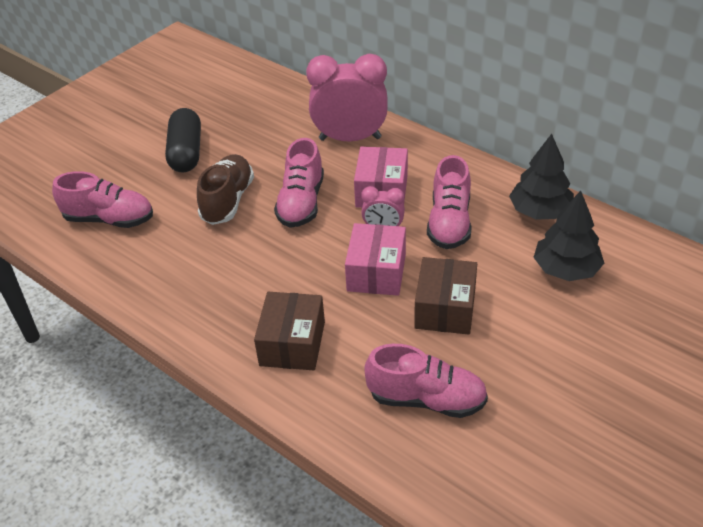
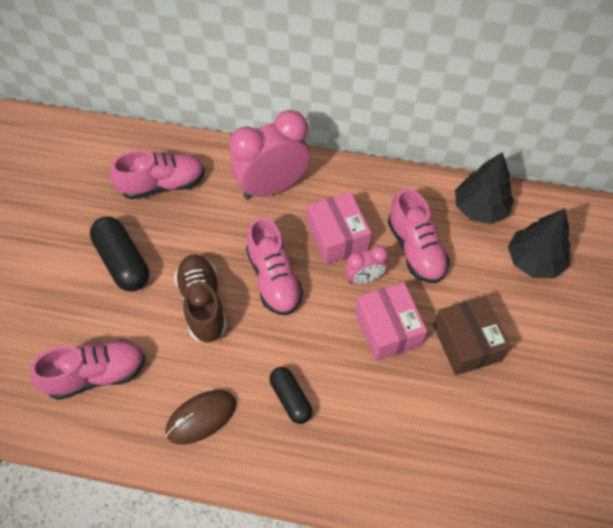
camera: 30 degrees left, 15 degrees up
(167, 276) = (201, 417): none -> brown mouse
(250, 291) = (290, 399): none -> black capsule
(292, 343) = (364, 439): brown box -> none
(426, 399) = (508, 443): pink shoe -> pink shoe (163, 185)

